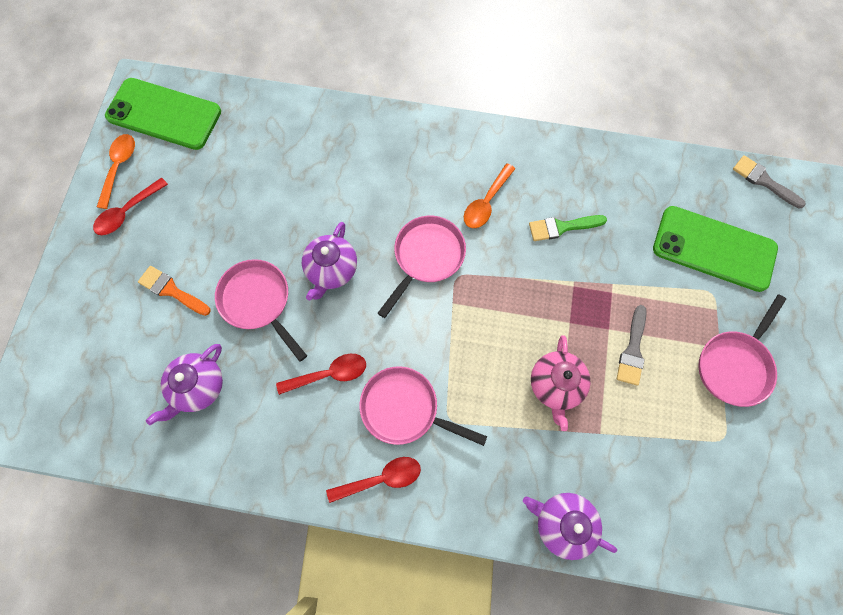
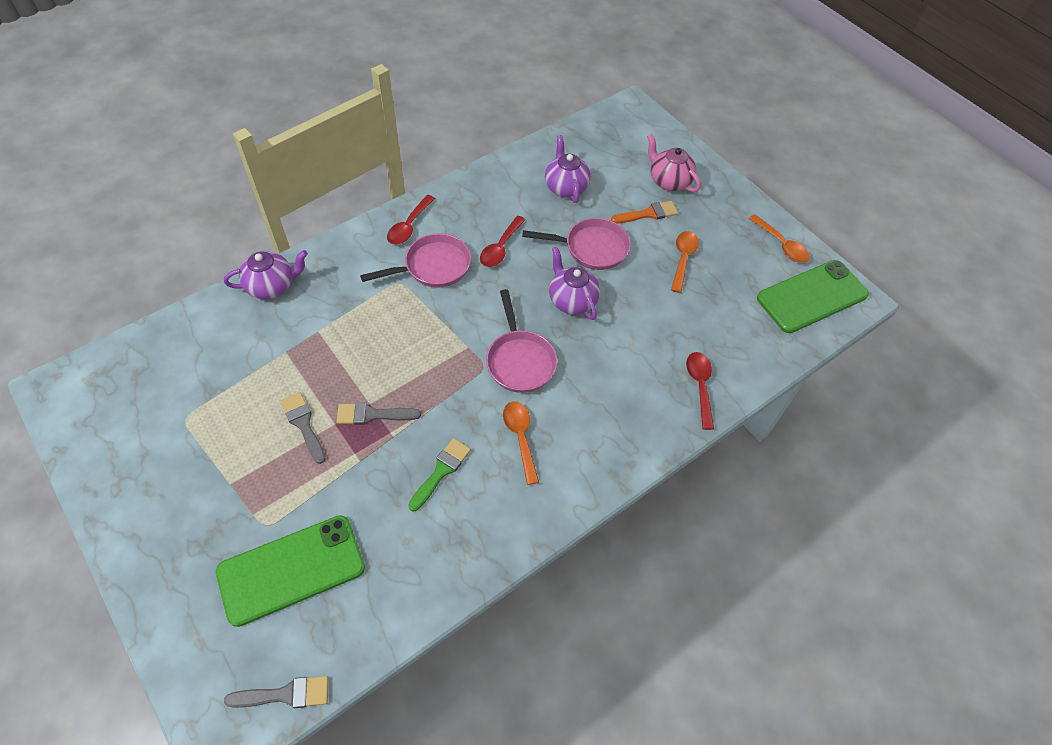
camera: 130 degrees right, 15 degrees down
(127, 212) = (735, 228): red spoon -> red spoon (699, 386)
(205, 225) = (683, 259): none -> orange spoon
(555, 385) = (343, 355): pink teapot -> pink teapot (668, 181)
(574, 311) = (372, 415): none -> grey brush
(735, 365) = (208, 480): pink pan -> none

